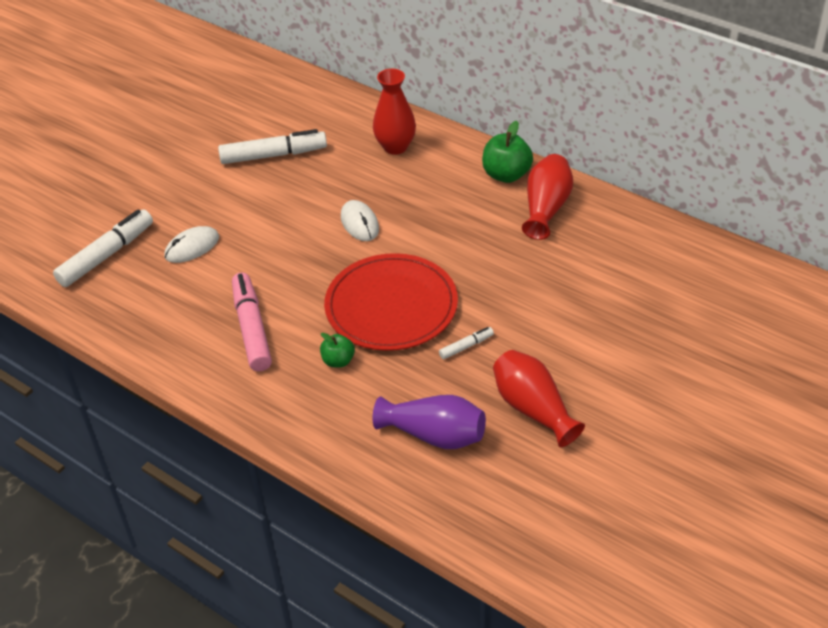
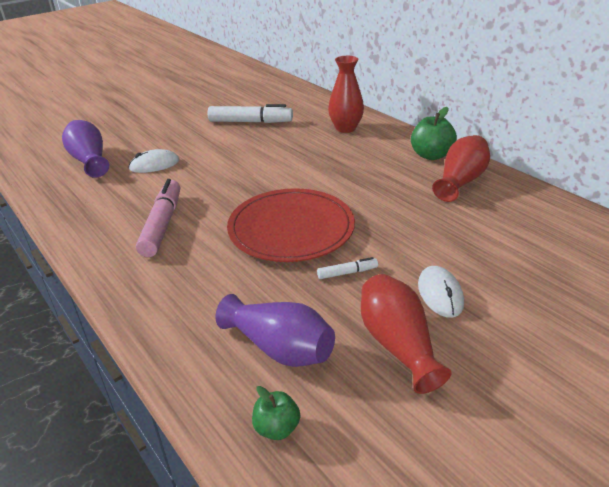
camera: 15 degrees right, 10 degrees down
(106, 255) = (90, 160): white marker -> purple vase
(338, 361) = (220, 262): green apple -> green apple (277, 428)
(359, 223) = (293, 168): white mouse -> white mouse (440, 294)

